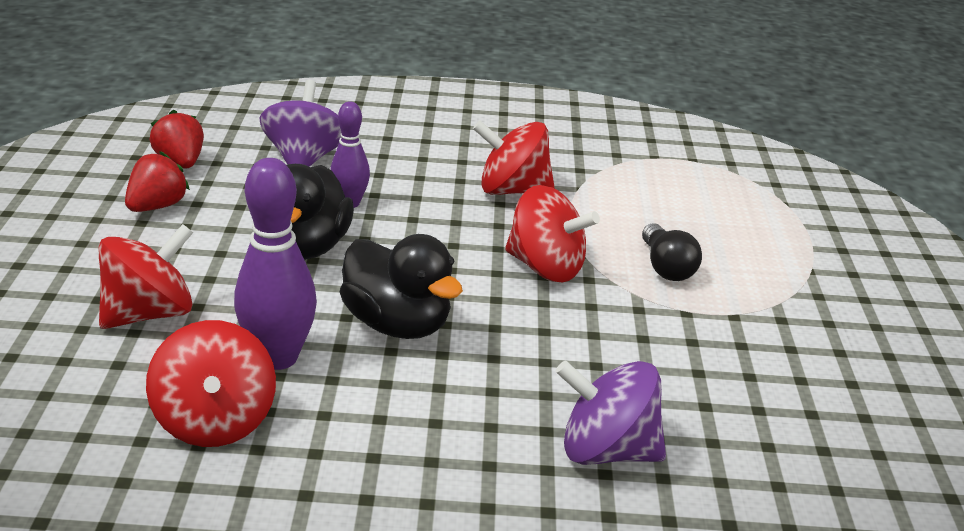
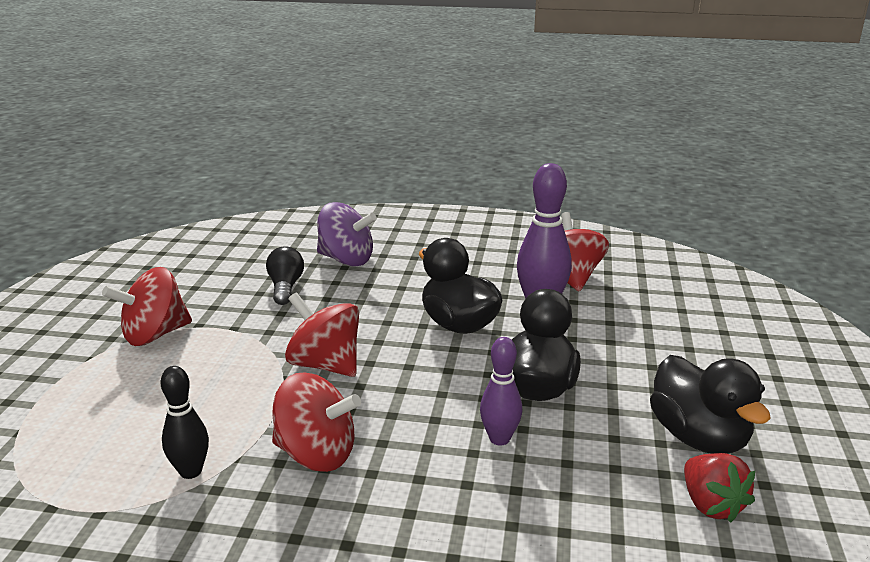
camera: 170 degrees left, 5 degrees down
(149, 314) = (643, 336): red spinning top -> red spinning top (155, 335)
(157, 206) = (698, 437): red strawberry -> black duck
(304, 159) = (561, 510): purple spinning top -> none
(609, 179) = (191, 471): none -> black bowling pin
(666, 267) = (218, 363): black light bulb -> black light bulb (285, 287)

